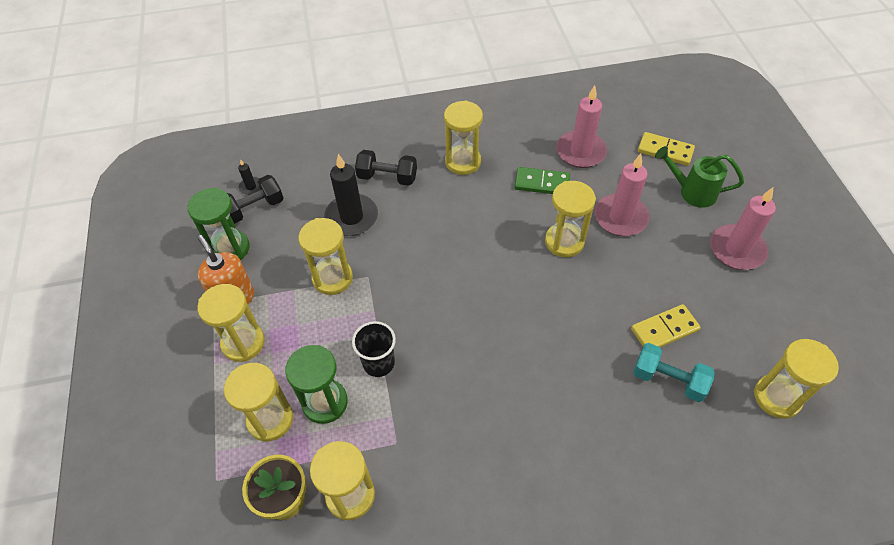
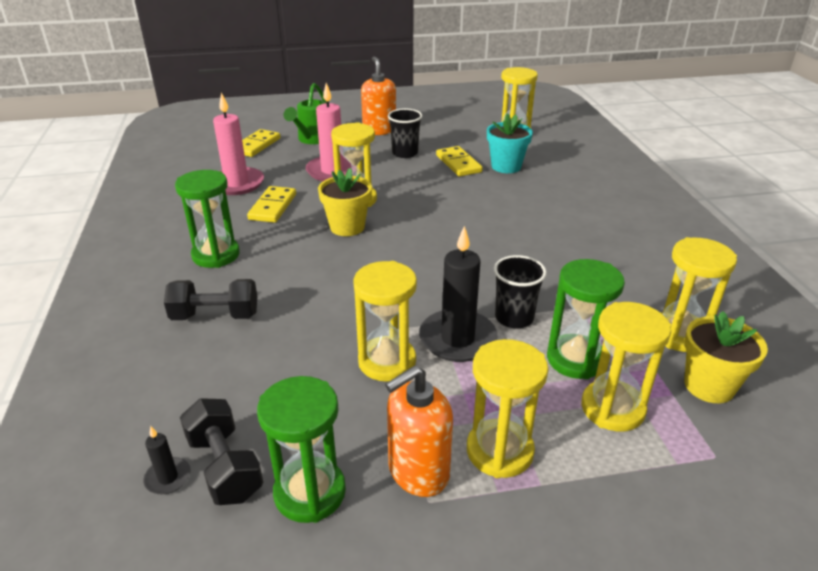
camera: 90 degrees left, 20 degrees down
(351, 217) = (280, 348): black candle -> black candle (457, 339)
(387, 177) = (215, 316): black dumbbell -> black dumbbell turned 75 degrees clockwise
(463, 162) = (216, 255): yellow hourglass -> green hourglass
(512, 239) = (347, 227): none -> yellow flower pot
(542, 183) = (272, 207): green domino -> yellow domino
(668, 379) = (506, 166): turquoise dumbbell -> turquoise flower pot
(679, 277) = (405, 153): none -> black cup
(736, 249) = (379, 130): pink candle -> orange soap dispenser

